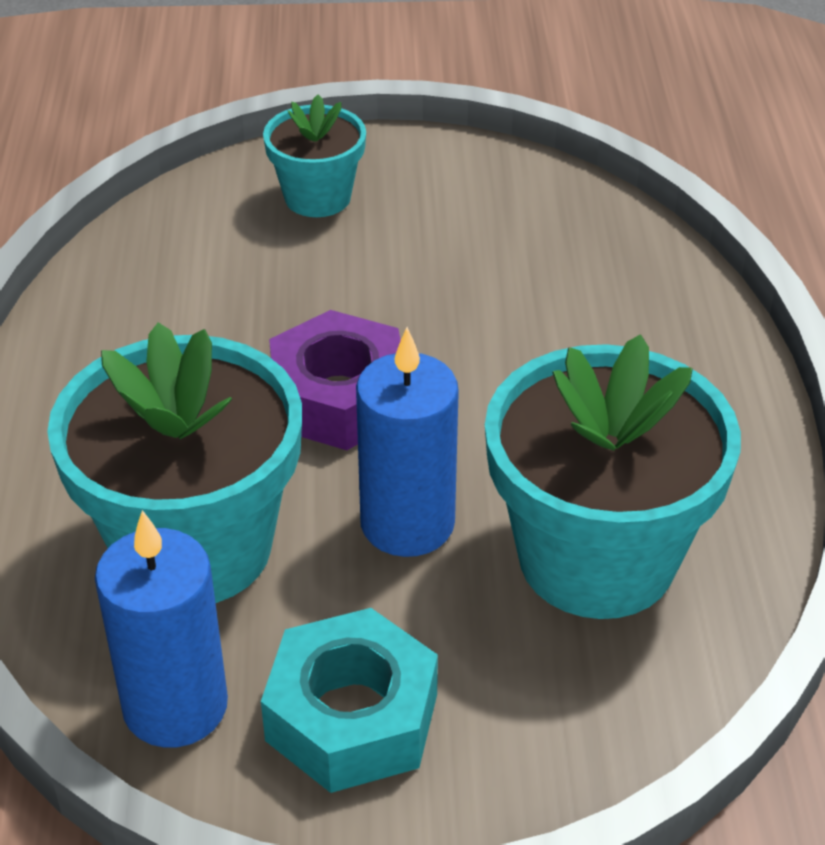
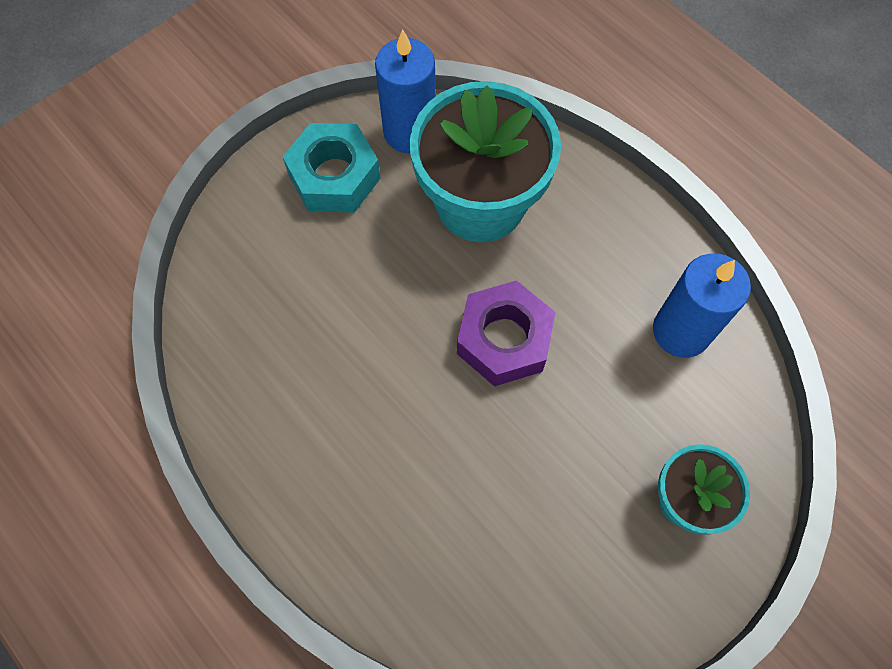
camera: 140 degrees right, 25 degrees up
(407, 523) = (397, 287): blue candle -> blue candle (681, 331)
(596, 558) = (289, 334): turquoise flower pot -> none

